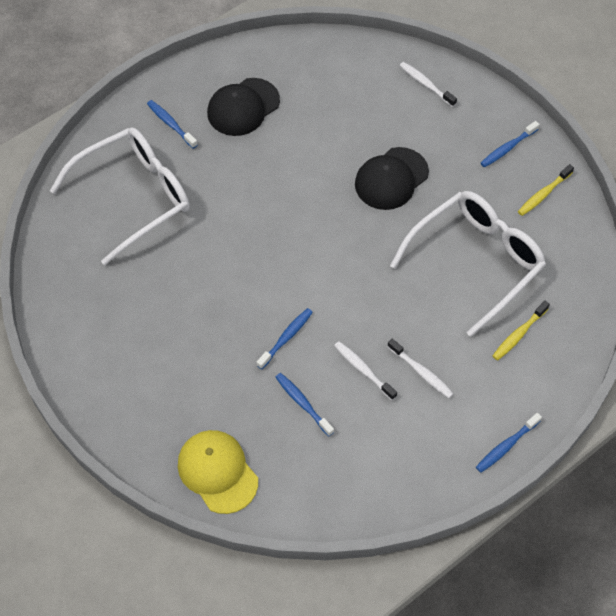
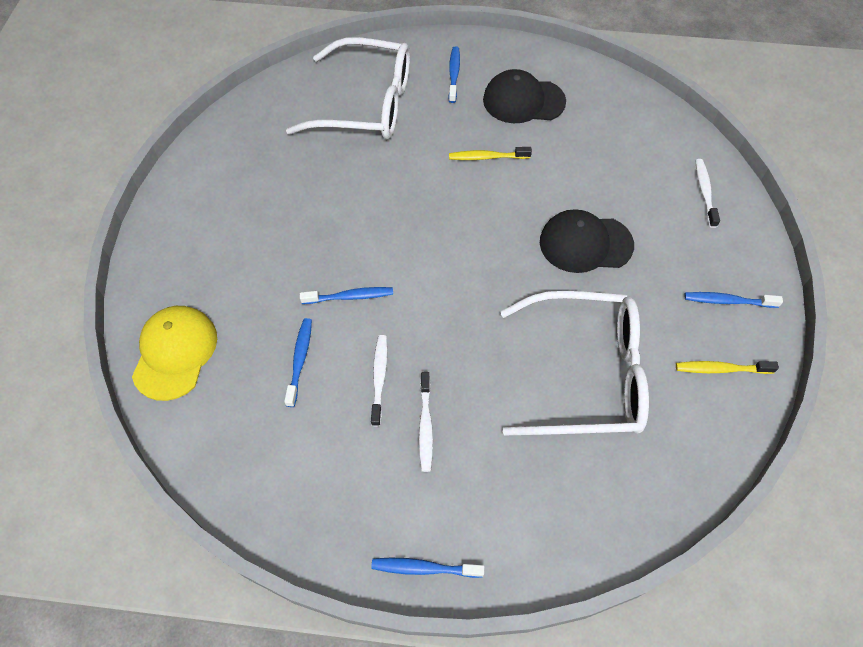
camera: 45 degrees right, 0 degrees up
(518, 334) = (553, 475): yellow toothbrush -> yellow toothbrush (487, 157)

